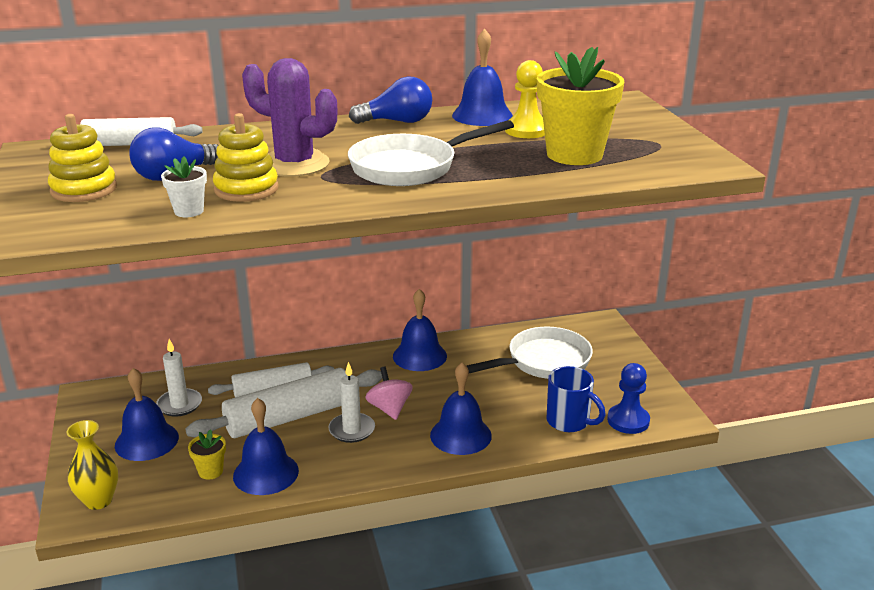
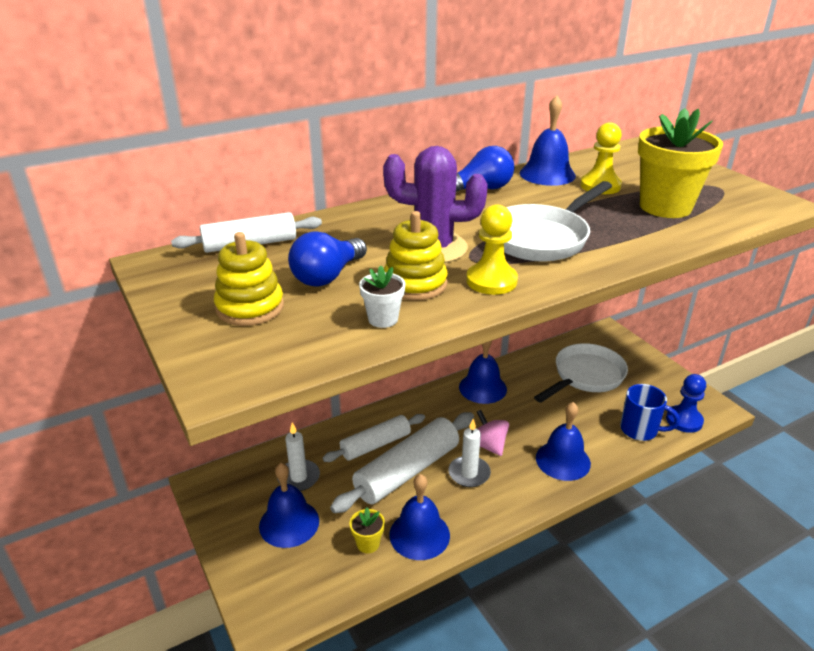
camera: 15 degrees left, 5 degrees up
(98, 500) = (278, 600): yellow vase -> none
(320, 195) = (491, 281): none -> yellow pawn

